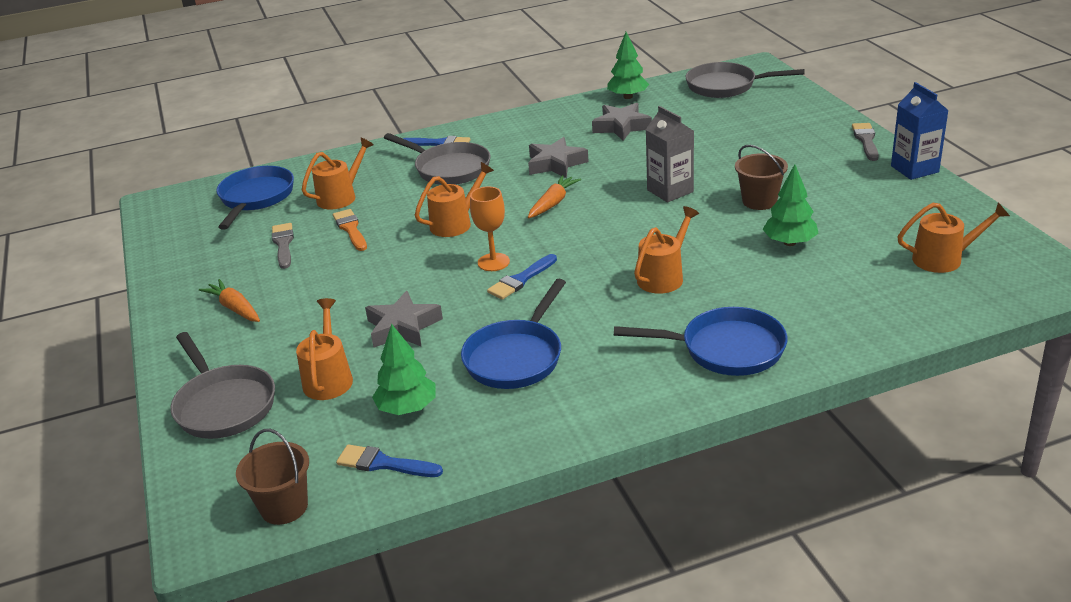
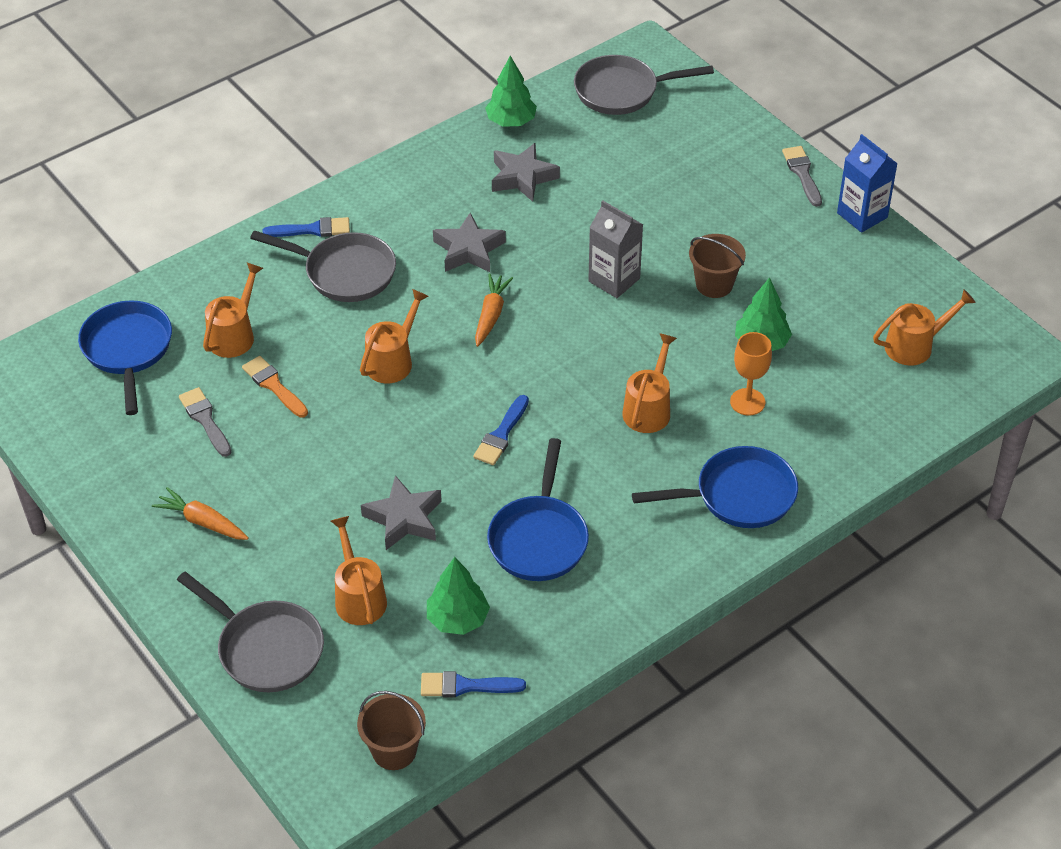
camera: 20 degrees left, 15 degrees up
(493, 262) = (461, 413): orange goblet -> orange goblet (747, 402)

